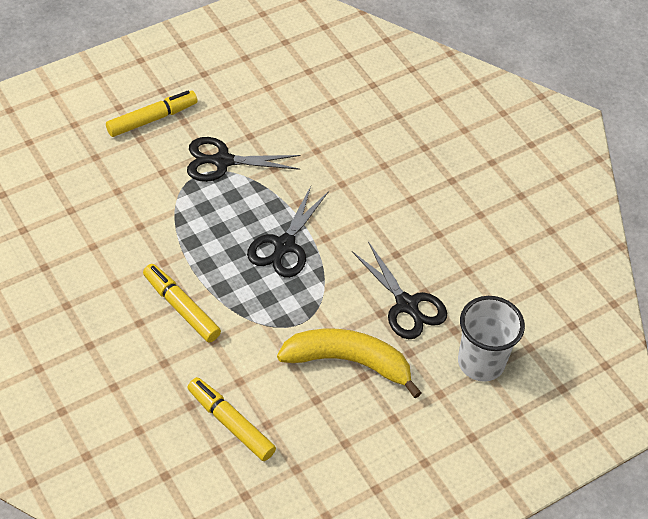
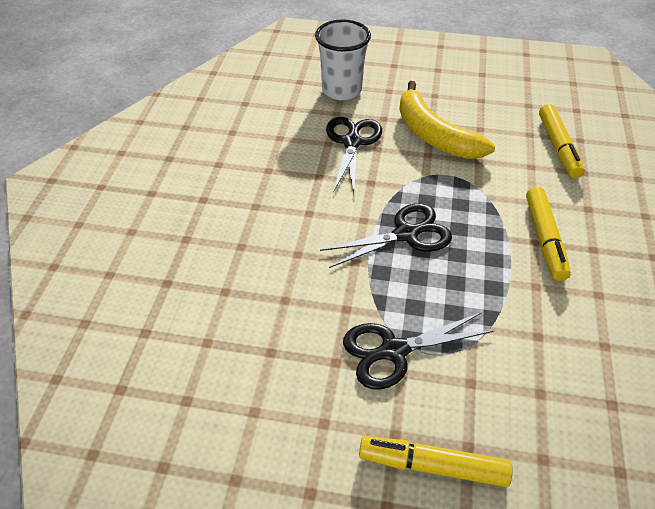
camera: 135 degrees left, 5 degrees down
(222, 161) = (393, 351): black scissors -> black scissors turned 120 degrees clockwise

